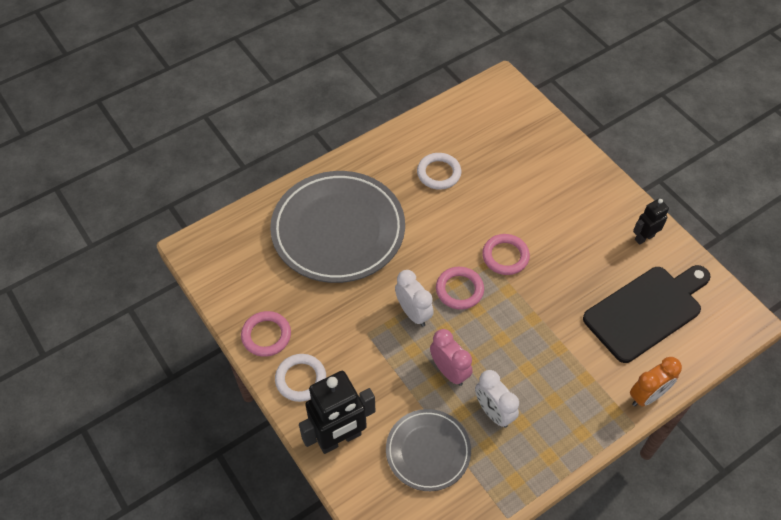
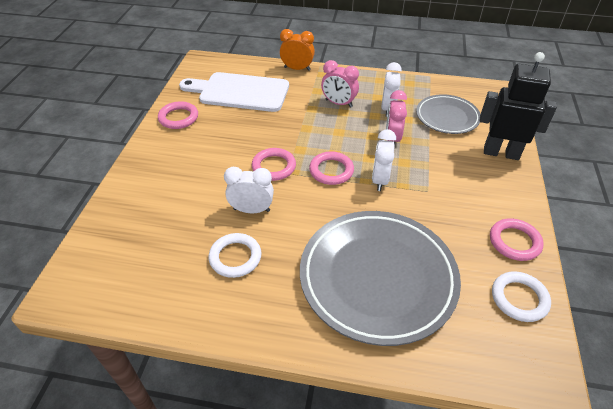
camera: 135 degrees left, 10 degrees down
(301, 379) = (505, 197): white ring -> white ring (519, 298)
(472, 210) = (251, 210): none -> white clock
(545, 377) = (338, 103): none -> pink clock
(644, 237) = (178, 118): black robot -> pink ring
(646, 311) = (240, 92): black cutting board -> white cutting board

